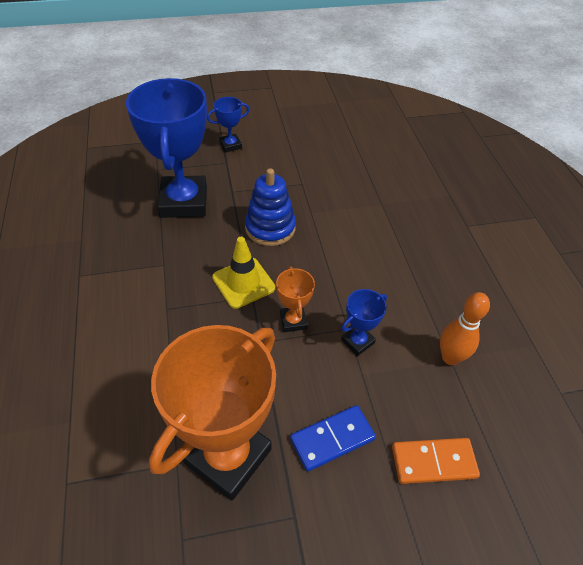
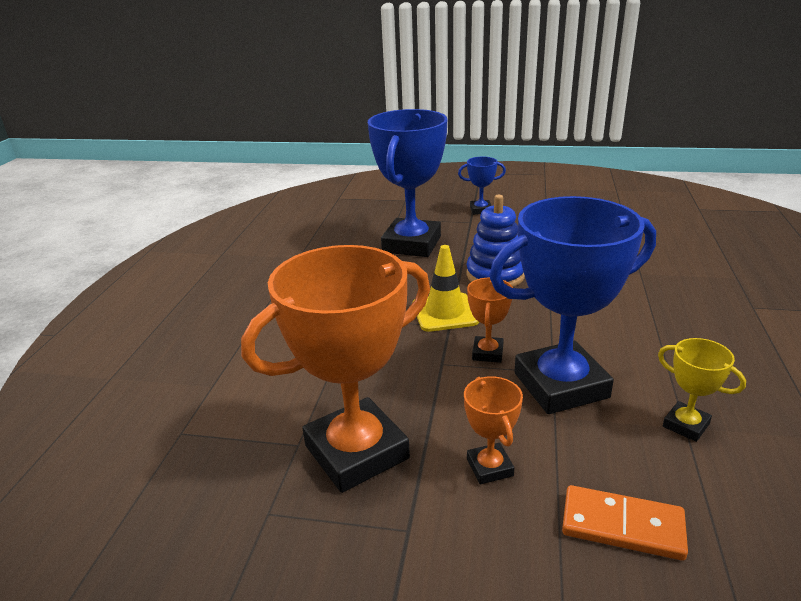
camera: 25 degrees right, 20 degrees down
(332, 439) = (489, 467): blue domino -> orange trophy
(357, 341) = (561, 385): blue trophy -> blue trophy, size x2.23
(450, 357) = (686, 425): orange bowling pin -> yellow trophy

